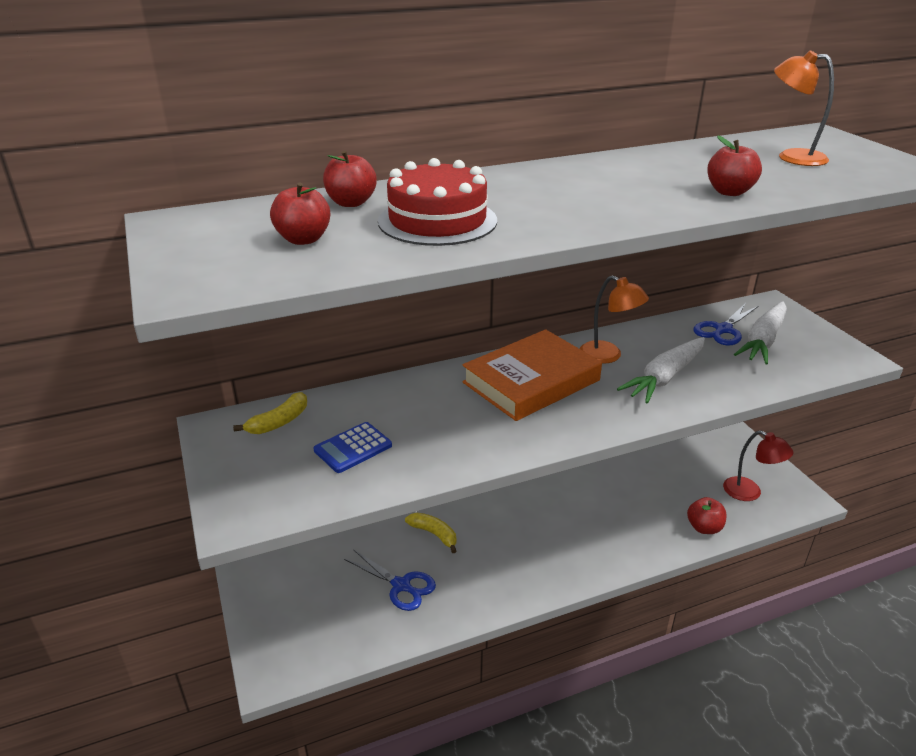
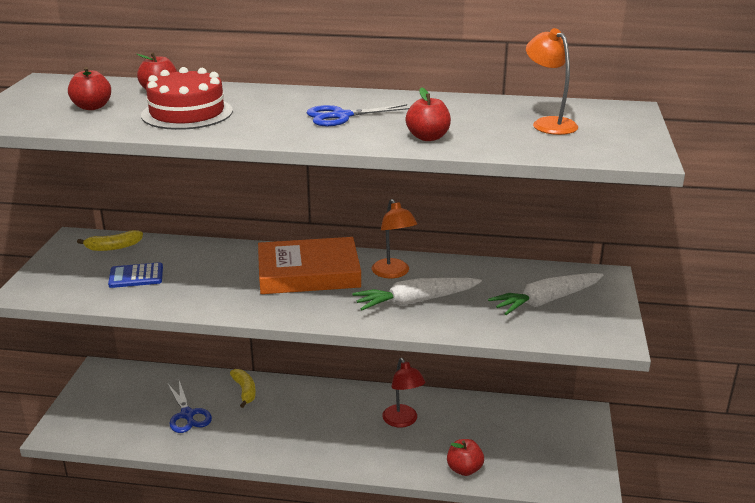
camera: 30 degrees right, 5 degrees down
(723, 330) = (522, 282): blue scissors -> blue scissors (341, 116)
(749, 492) = (541, 460): red lamp -> red lamp (403, 421)

